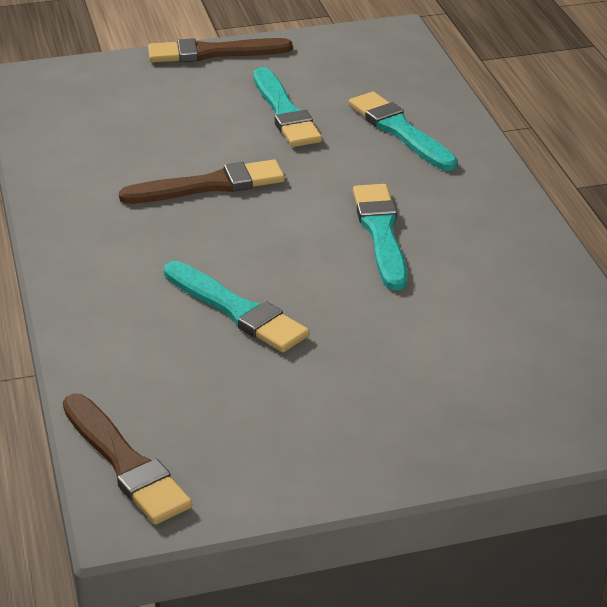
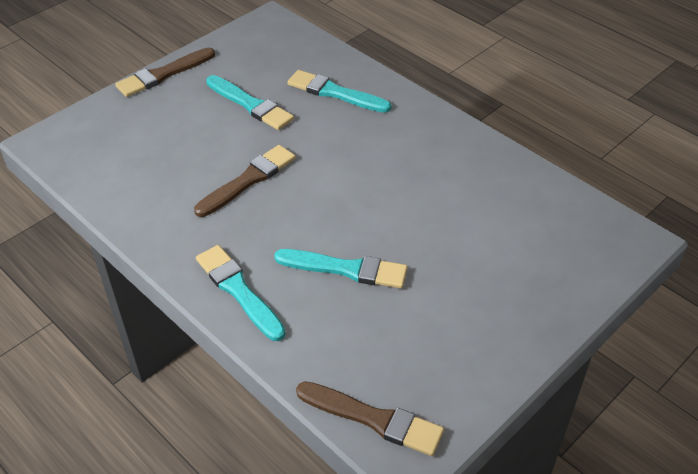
camera: 30 degrees left, 10 degrees up
(381, 233) = (386, 174): turquoise brush -> turquoise brush (239, 291)

